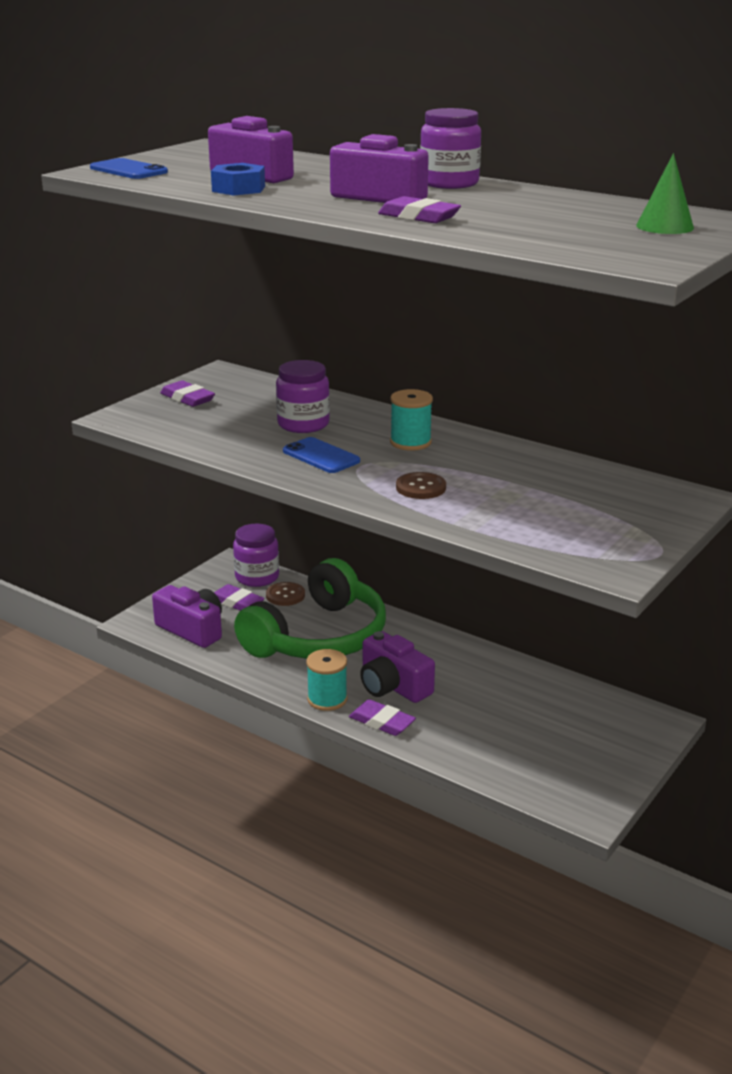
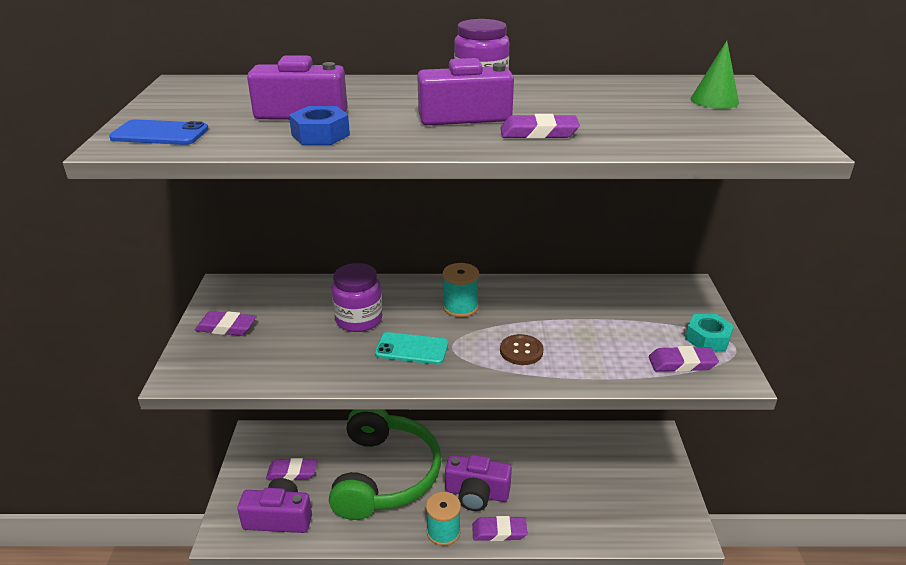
camera: 35 degrees left, 5 degrees up
(257, 577) = (287, 440): purple jar -> none
(285, 595) = (325, 447): brown button -> none
(321, 456) = (411, 349): blue phone -> turquoise phone
(574, 545) = (682, 363): none -> purple eraser
(639, 539) = (707, 338): none -> turquoise nut

